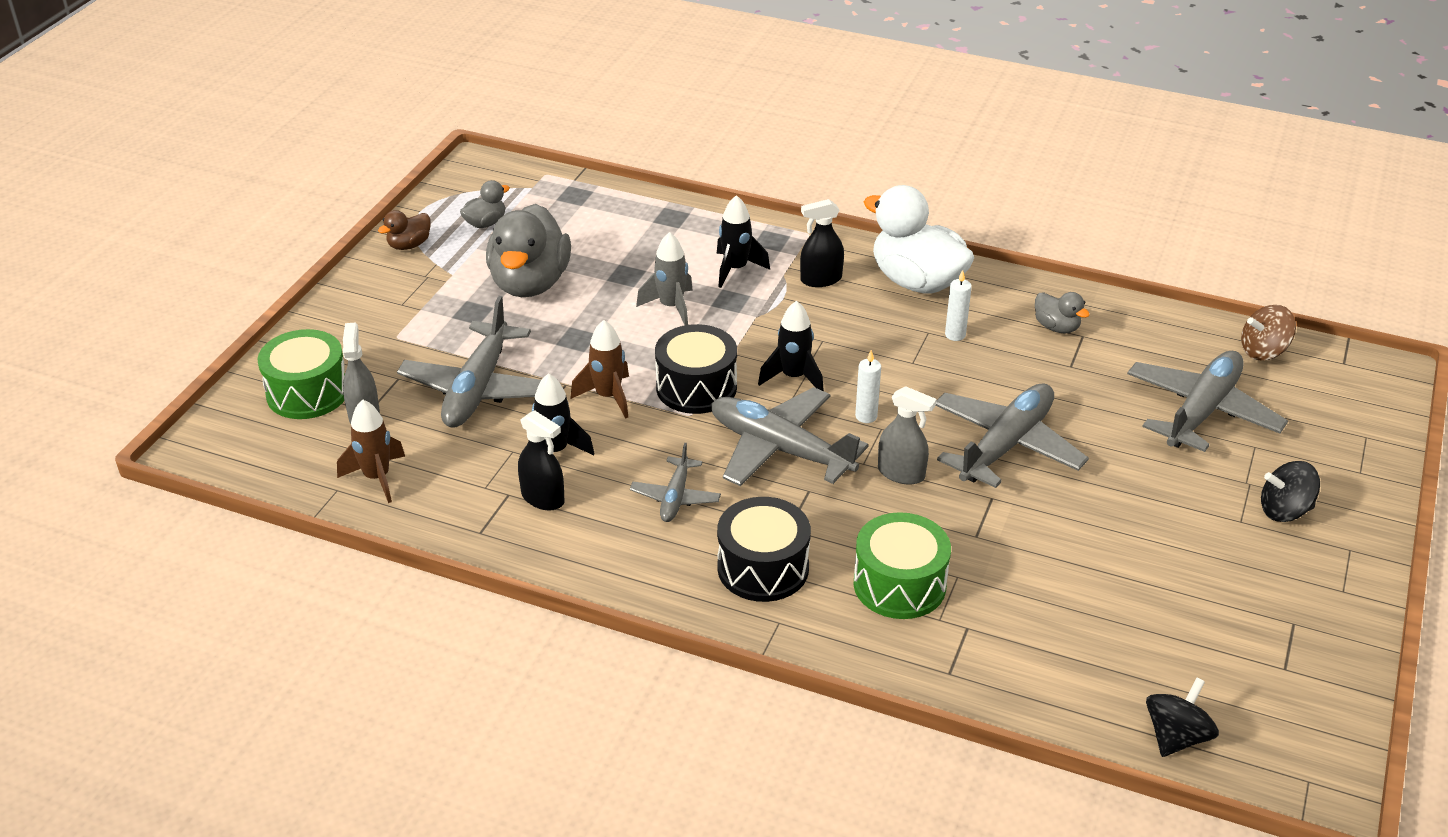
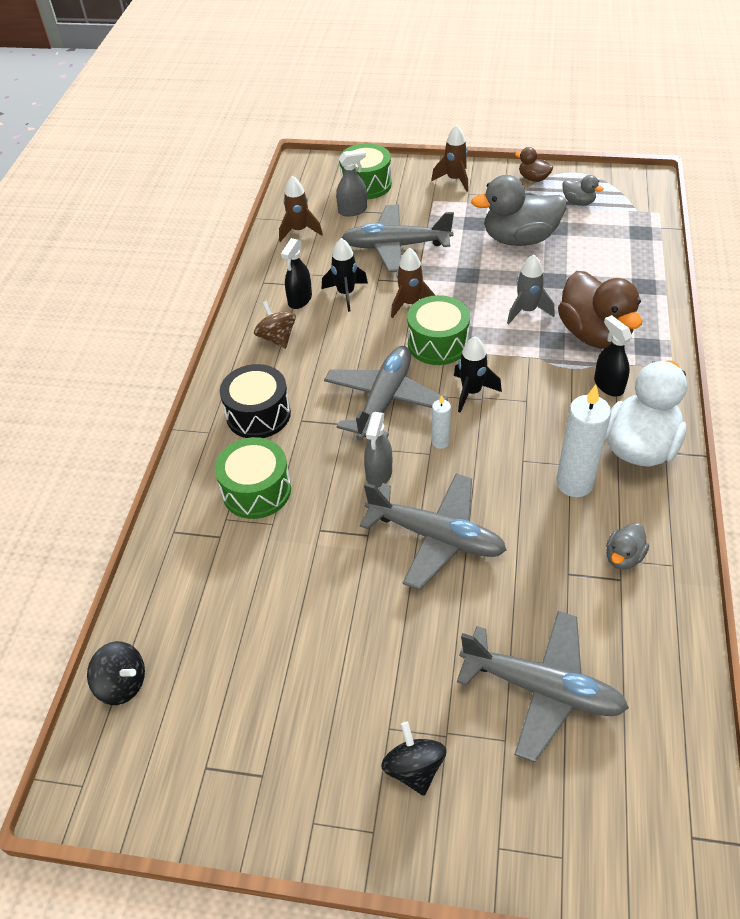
camera: 80 degrees right, 10 degrees up
(361, 309) = (454, 180): none -> brown rocket
(675, 497) = (317, 358): grey plane -> none
(696, 387) = (438, 343): black drum -> green drum
(736, 269) = (594, 334): black rocket -> brown duck
(955, 335) = (574, 483): white candle -> white candle, size x1.97
(1263, 351) = (672, 747): brown spinning top -> brown spinning top (277, 338)

